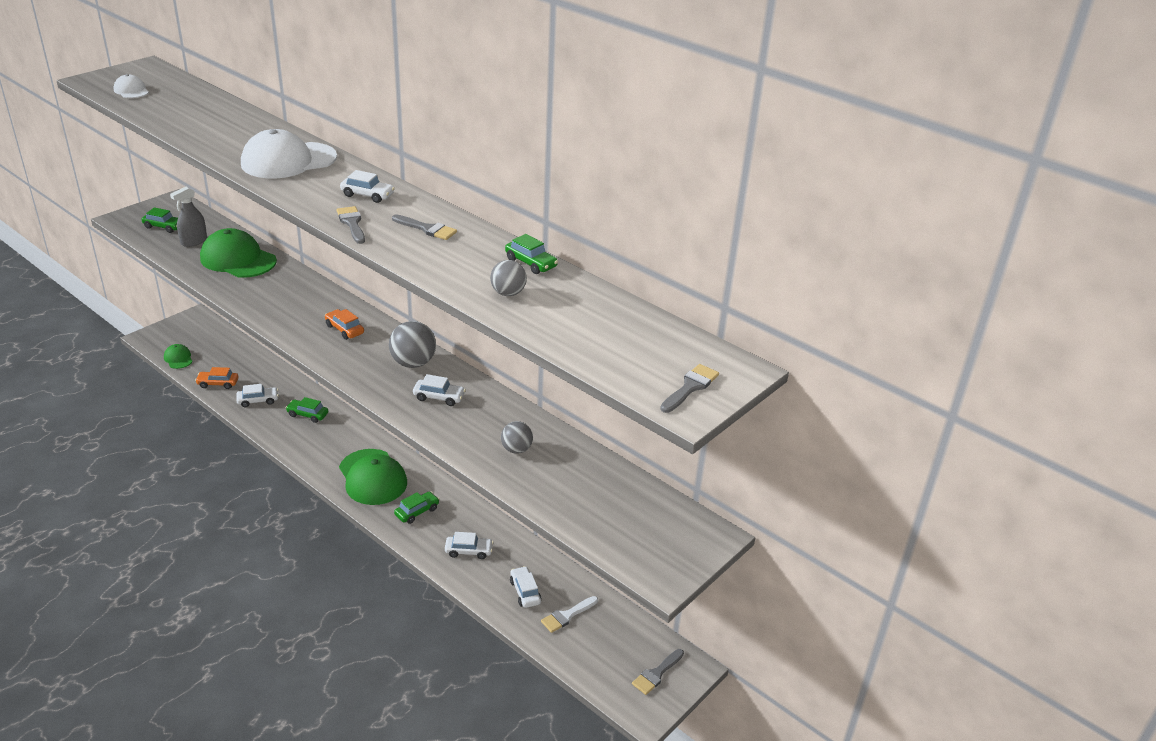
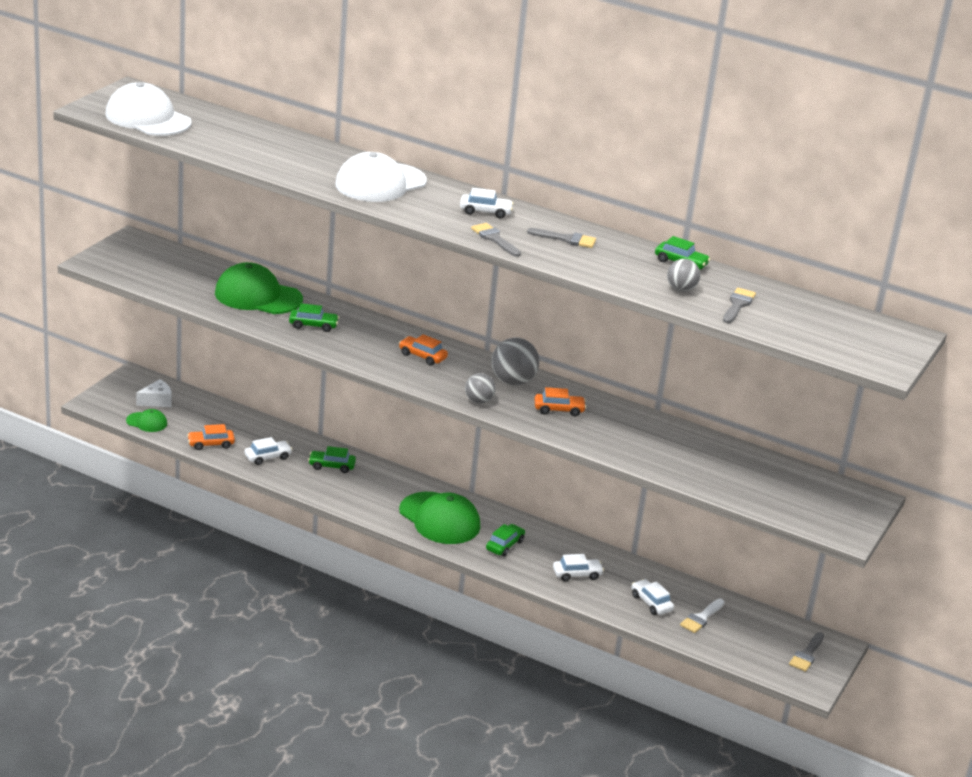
camera: 15 degrees left, 5 degrees down
(131, 91) = (148, 118): white cap -> white cap, size x2.05
(164, 227) = (148, 268): green car -> green car (313, 325)
(178, 358) = (147, 422): green cap -> green cap turned 150 degrees clockwise
(194, 241) = (194, 281): grey spray bottle -> none
(199, 340) = (157, 401): none -> white cheese
(439, 397) = (559, 410): white car -> orange car
(516, 449) = (660, 447): grey ball -> grey ball (478, 401)
(690, 387) = (879, 351): grey brush -> grey brush (738, 305)

